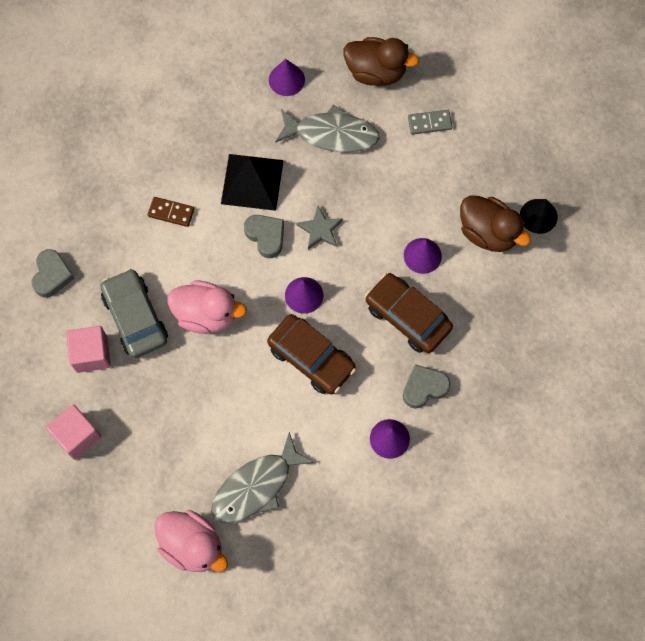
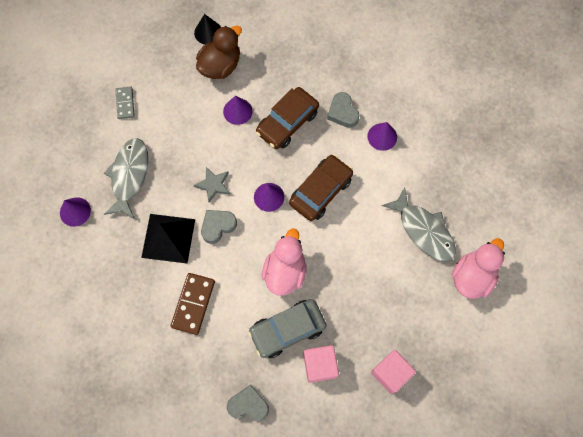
camera: 90 degrees left, 0 degrees up
(171, 212) = (193, 304): brown domino -> brown domino, size x1.56
(376, 72) = (75, 142): brown duck -> none

